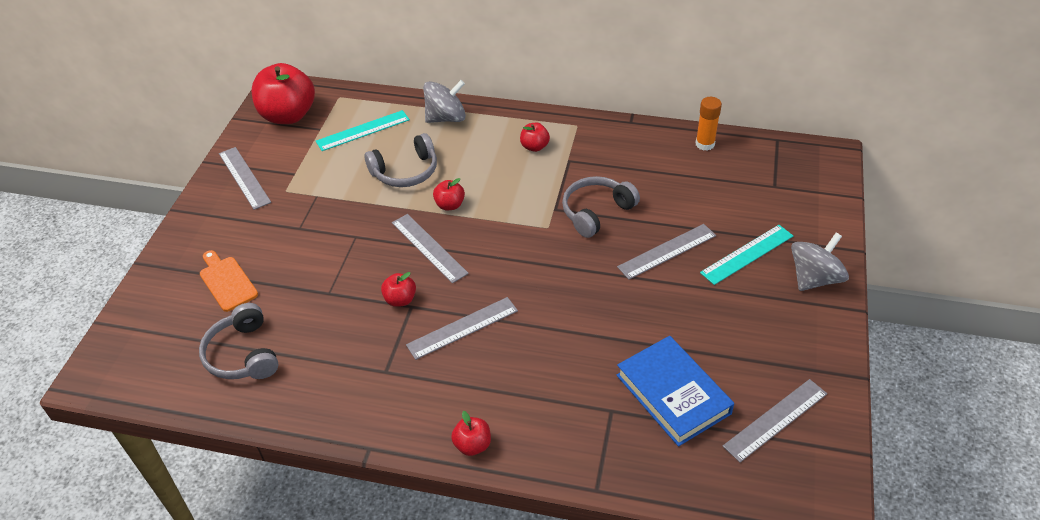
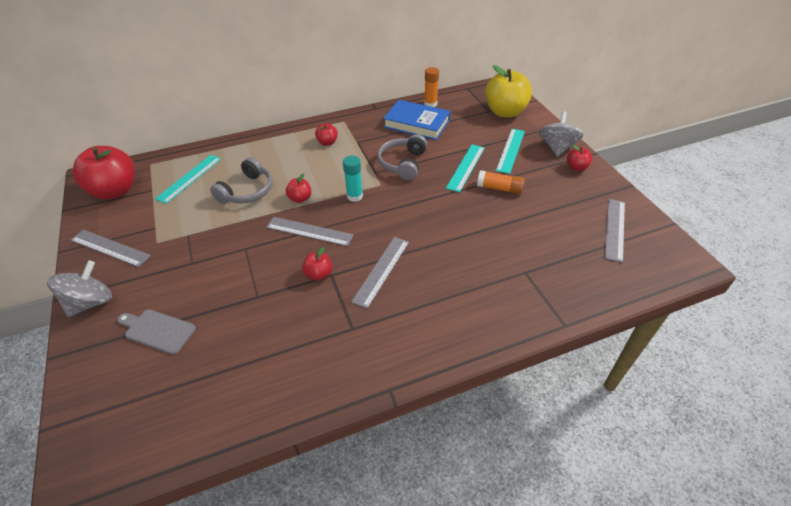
camera: 35 degrees left, 0 degrees up
(227, 281) = (157, 330): orange cutting board -> grey cutting board
(243, 354) = (220, 378): grey headphones -> none
(446, 118) = (248, 148): grey spinning top -> grey spinning top (91, 302)
(472, 445) = (461, 343): red apple -> red apple (576, 167)
(508, 228) = (354, 196): none -> turquoise glue stick
(667, 251) = (466, 167): grey ruler -> turquoise ruler
(673, 394) = (549, 244): blue book -> blue book (416, 123)
(681, 298) = (499, 188): none -> orange glue stick
(795, 197) = (505, 112): none -> yellow apple

